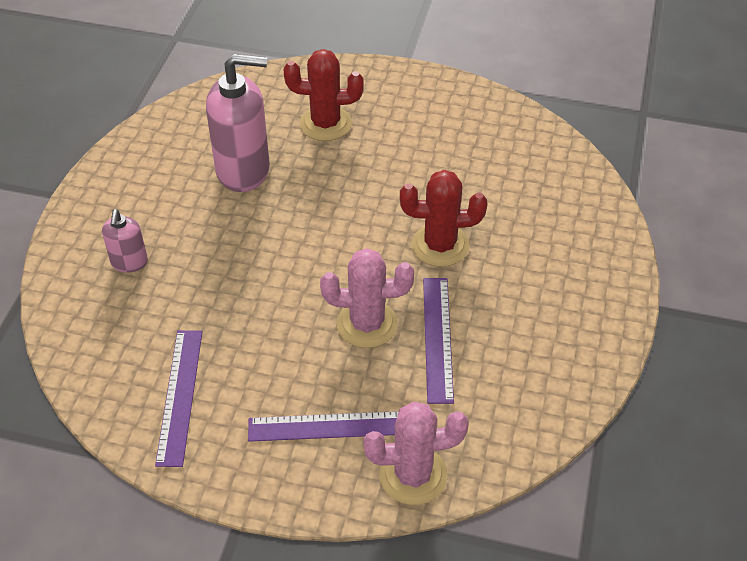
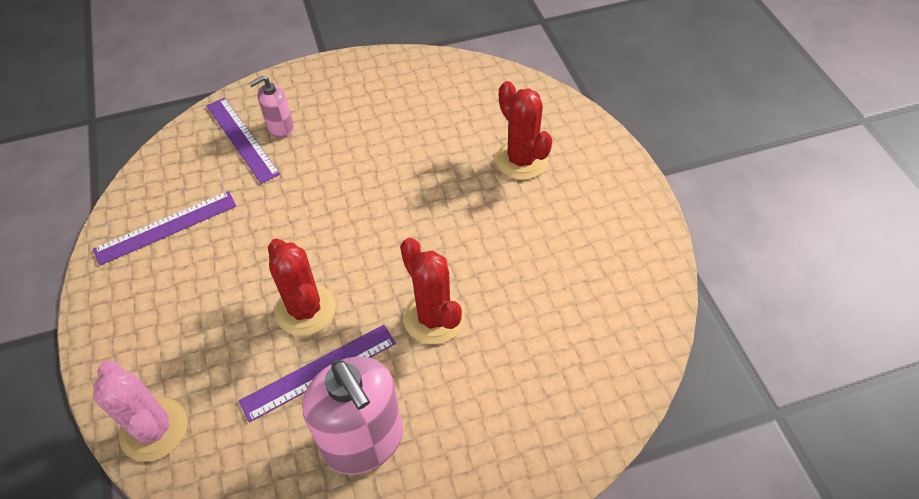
camera: 60 degrees right, 5 degrees up
(243, 170) = (424, 138): pink soap dispenser -> pink soap dispenser (364, 441)
(331, 426) = (180, 341): purple ruler -> purple ruler (241, 139)
(367, 324) = (305, 309): pink cactus -> red cactus

